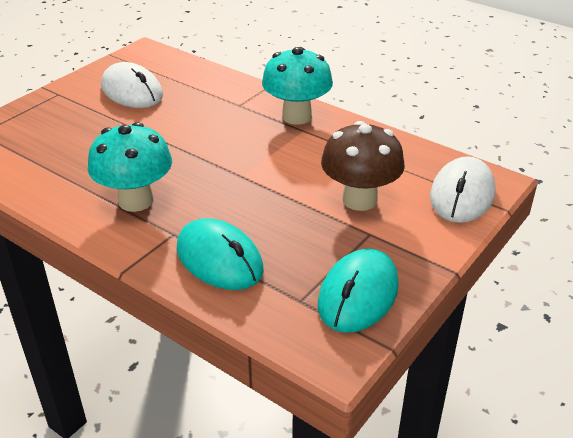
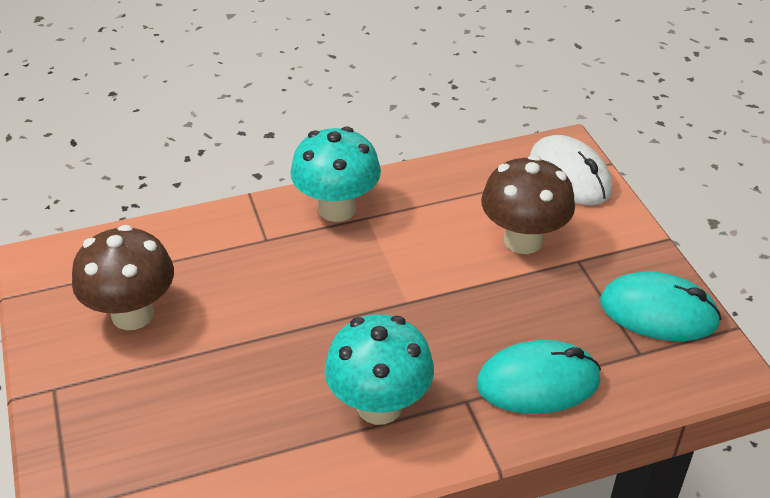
camera: 55 degrees left, 5 degrees up
(132, 91) = (132, 314): white mouse -> brown mushroom
(358, 295) = (658, 312): turquoise mouse -> turquoise mouse turned 45 degrees counterclockwise

